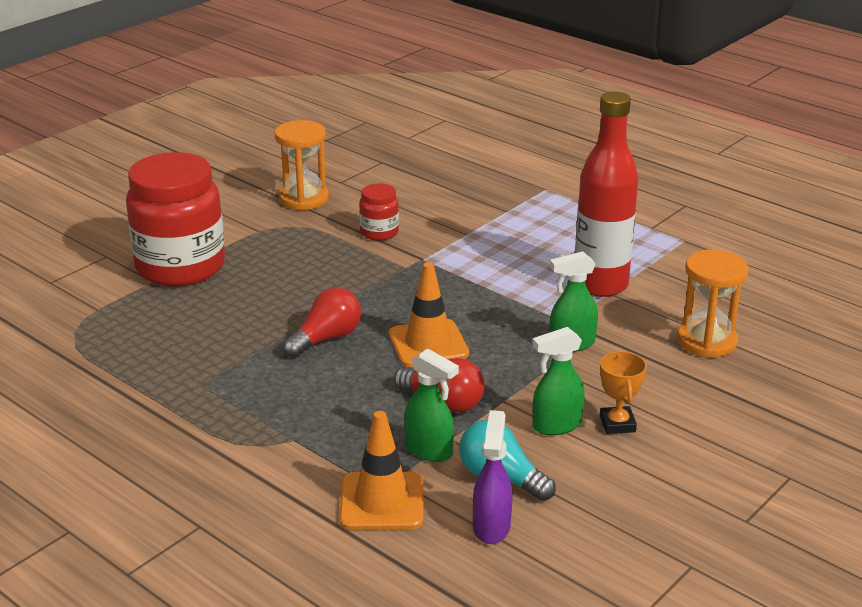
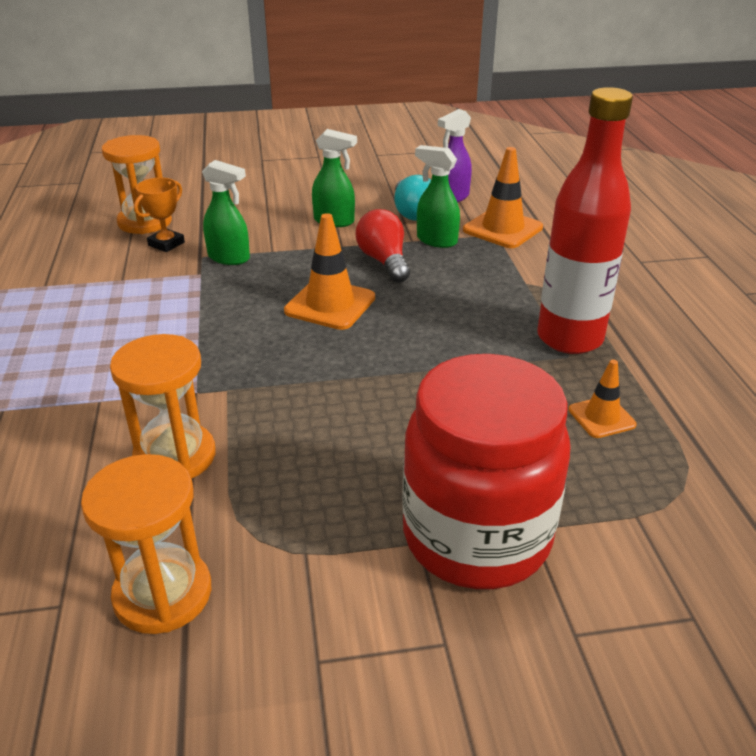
camera: 140 degrees left, 5 degrees up
(148, 352) = (601, 417): none -> orange traffic cone
(326, 338) = (408, 349): red light bulb -> none
(379, 232) = (175, 456): red jar -> orange hourglass
(429, 450) = (436, 240): green spray bottle -> green spray bottle turned 45 degrees counterclockwise
(600, 285) = (113, 288): red bottle -> red bottle (569, 338)
(617, 424) = (297, 208): orange trophy -> orange trophy (166, 244)

